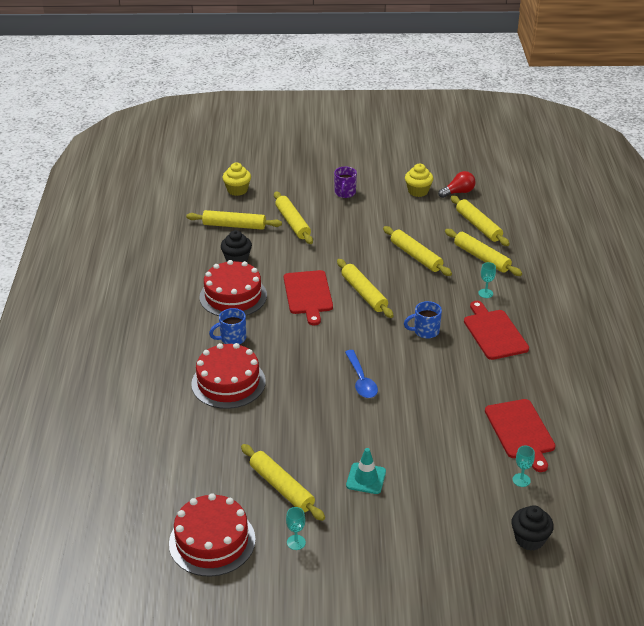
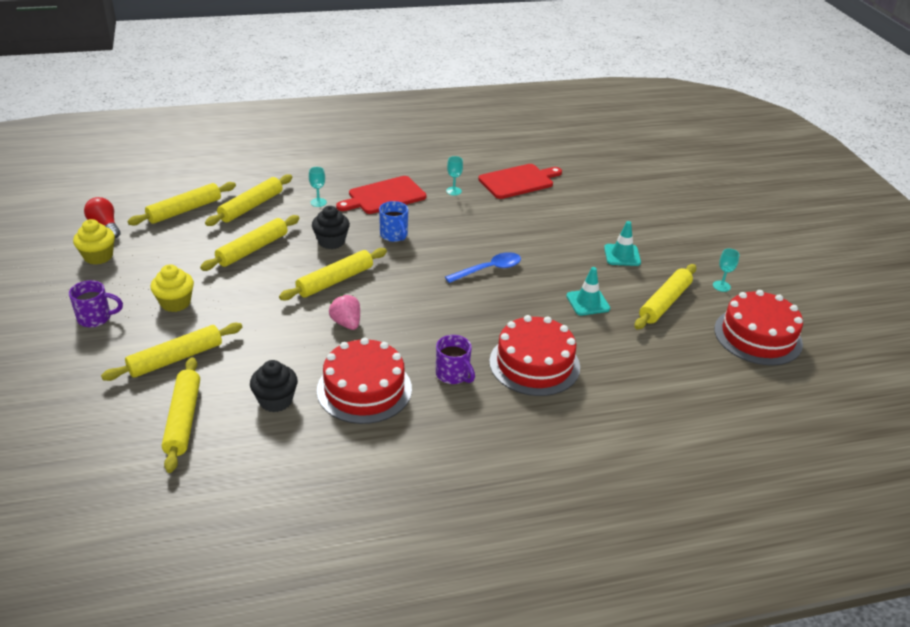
camera: 105 degrees left, 0 degrees up
(232, 338) = (453, 375): blue mug -> purple mug
(237, 190) = (72, 434): yellow cupcake -> yellow cupcake (175, 303)
(297, 433) = (588, 302): none -> turquoise traffic cone
(308, 294) = (346, 323): red cutting board -> pink strawberry
(521, 480) = (575, 180): turquoise goblet -> turquoise goblet (453, 191)
(529, 539) = (635, 176): black cupcake -> black cupcake (331, 242)

